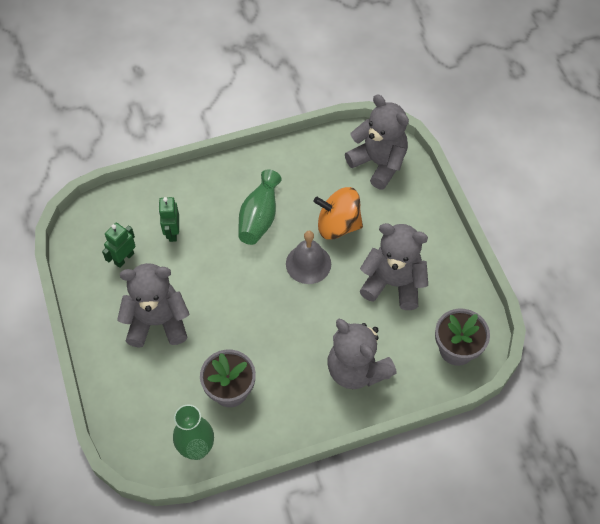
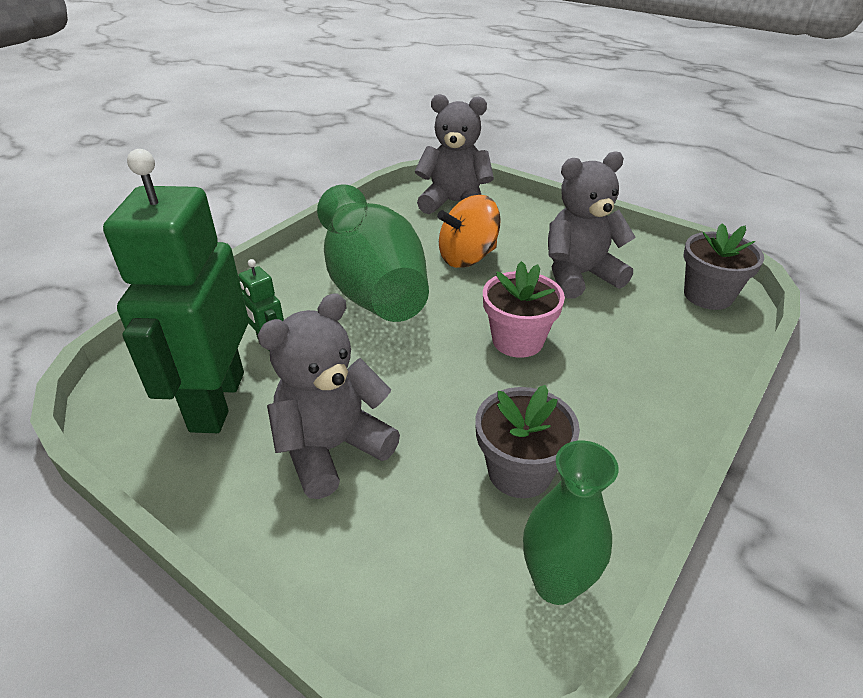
camera: 35 degrees left, 20 degrees down
(124, 258) = (216, 401): green robot -> green robot, size x2.37
(259, 217) = (372, 286): green vase -> green vase, size x1.85
(304, 311) = (517, 340): none -> pink flower pot
(308, 263) = (472, 299): grey bell -> none
(357, 369) = (640, 363): grey teddy bear -> none

